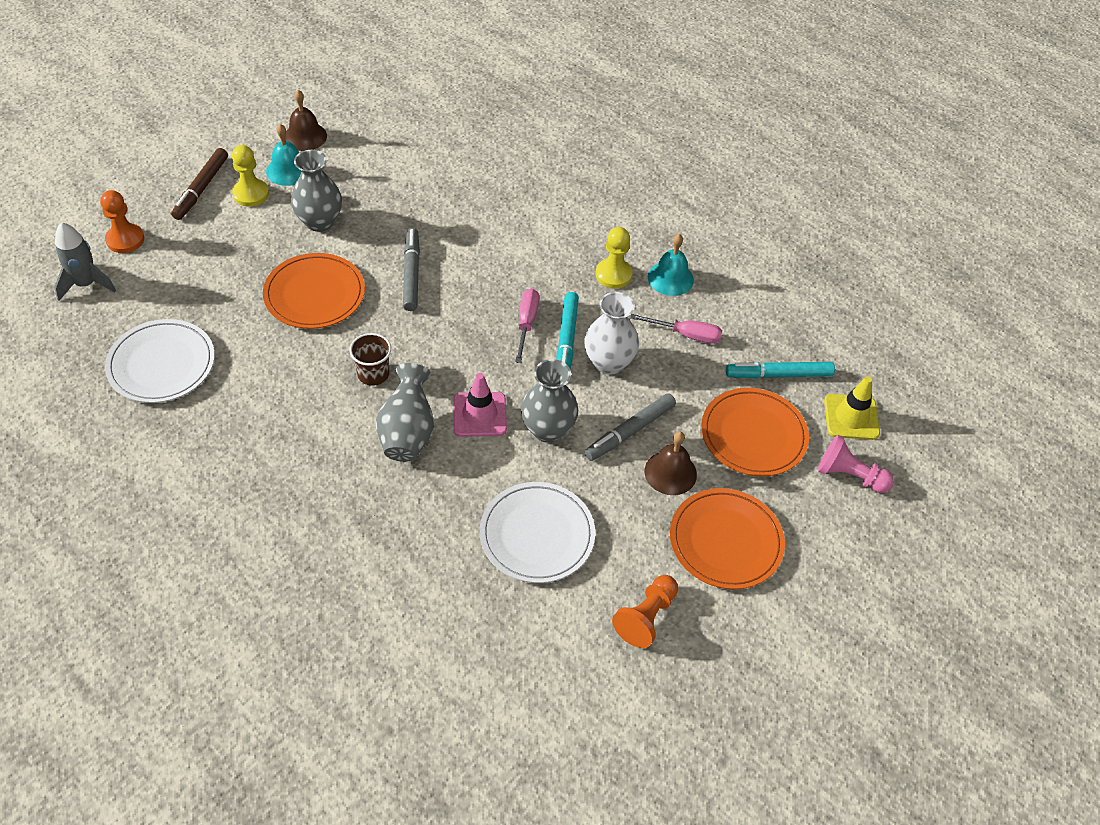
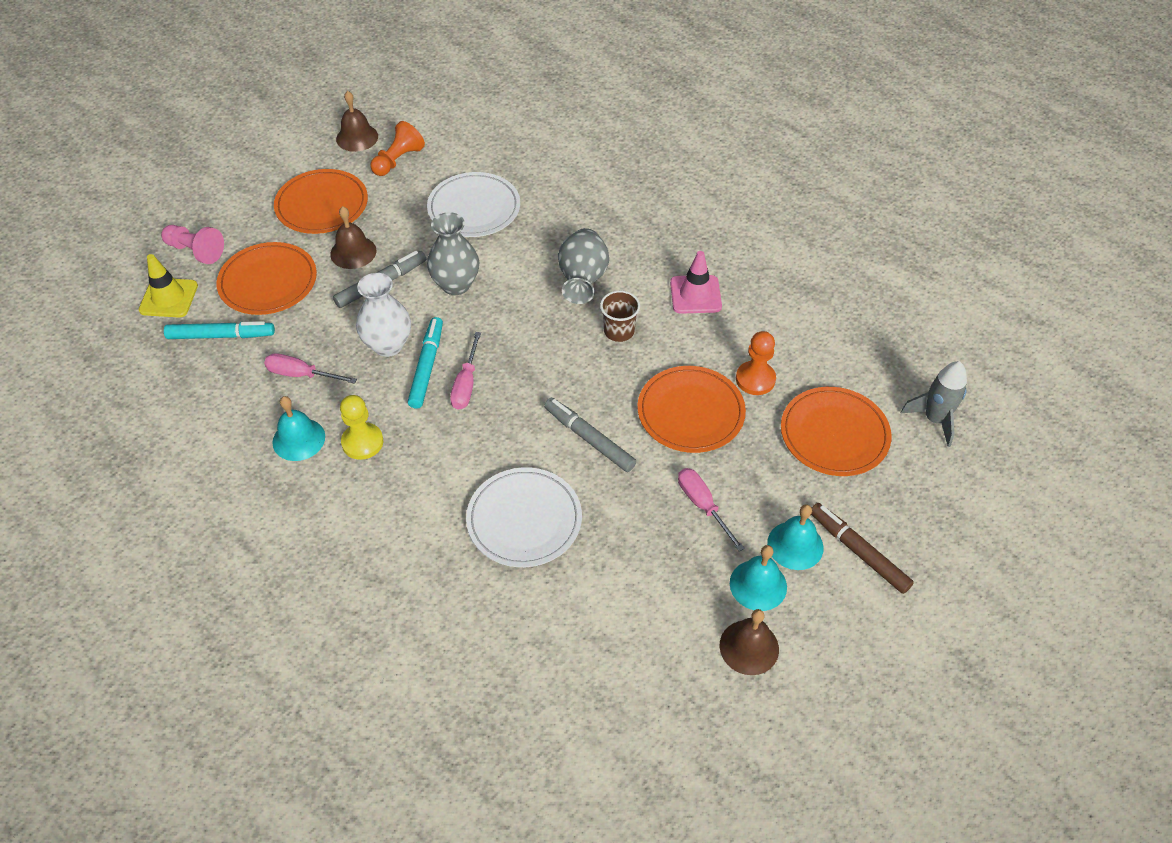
camera: 175 degrees left, 0 degrees up
(125, 239) = (918, 476): orange pawn -> orange pawn (755, 379)
(161, 364) = (822, 337): white plate -> white plate (524, 520)
(186, 273) = (834, 434): none -> orange plate
(201, 189) = (858, 551): brown marker -> brown marker turned 60 degrees counterclockwise
(251, 194) = (795, 545): yellow pawn -> turquoise bell
(319, 222) = (703, 506): grey vase -> pink screwdriver
(411, 274) = (589, 439): grey marker -> grey marker turned 135 degrees clockwise
(479, 414) = (517, 296): pink traffic cone -> pink traffic cone (695, 295)
(711, 661) = (357, 137): none -> brown bell

